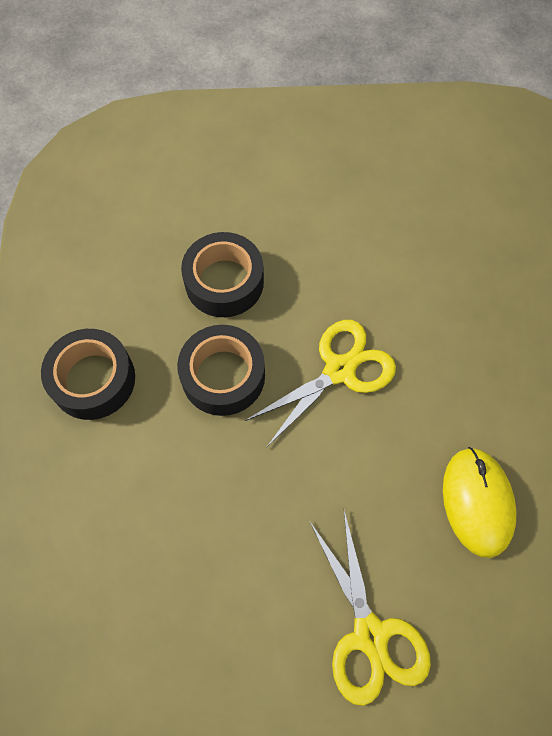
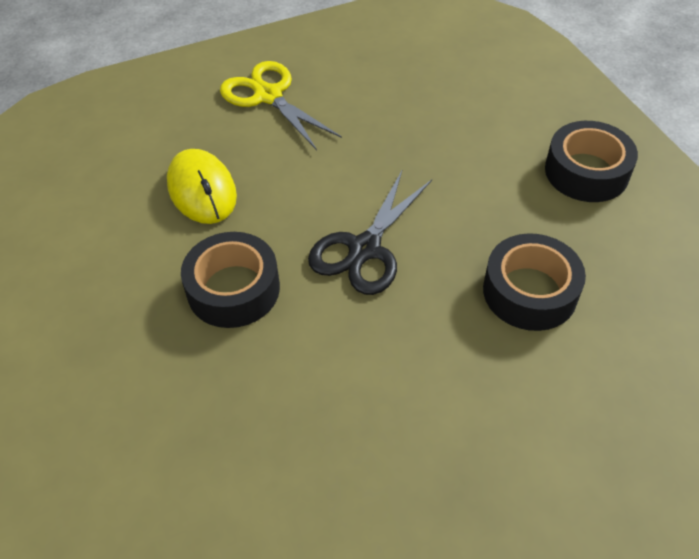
camera: 160 degrees right, 15 degrees down
(223, 376) = (473, 210): black tape -> black tape (233, 289)
(339, 370) = (364, 249): yellow scissors -> black scissors

